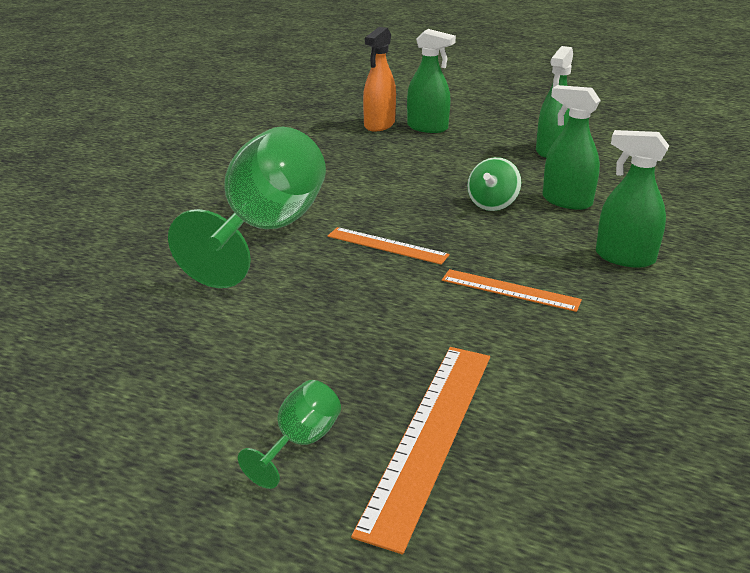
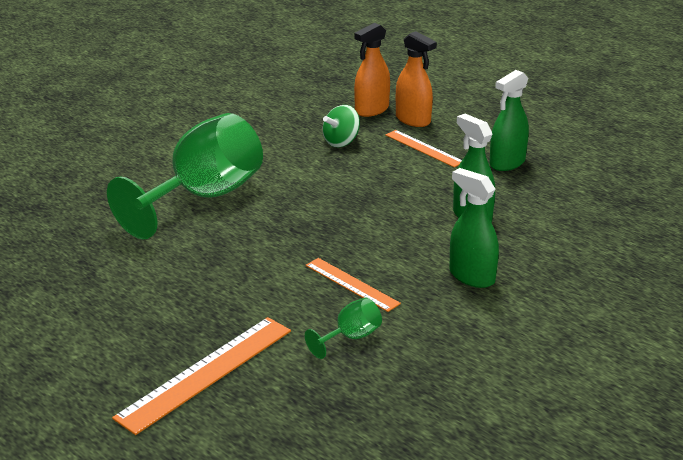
camera: 20 degrees right, 0 degrees up
(300, 442) = (121, 357): green goblet -> green goblet (350, 338)
(387, 245) = (287, 228): orange ruler -> orange ruler (424, 148)
(427, 128) = (413, 120): green spray bottle -> orange spray bottle
(492, 204) = (404, 207): green spinning top -> green spinning top (341, 142)

